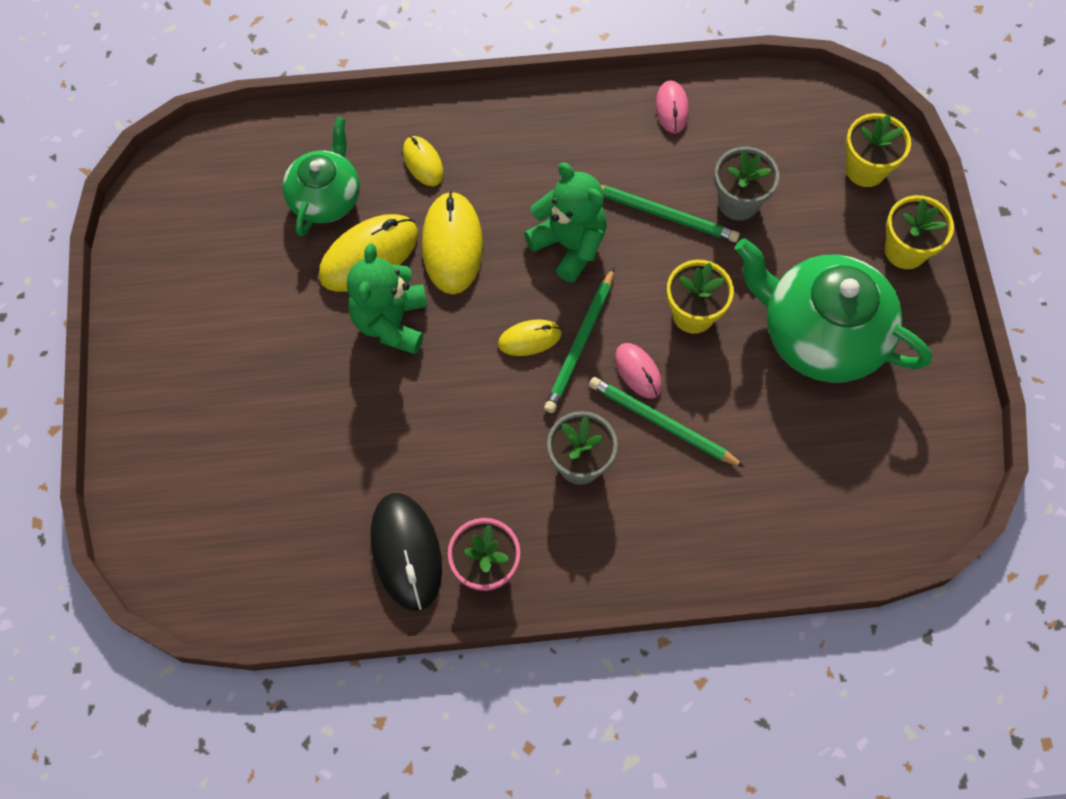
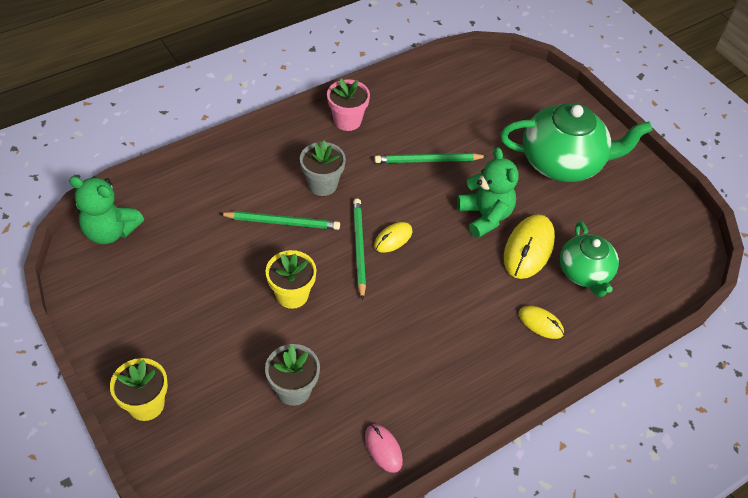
camera: 150 degrees right, 15 degrees down
(406, 552) = (394, 113): black mouse -> none
(452, 245) = (480, 276): yellow mouse -> none
(569, 245) = (402, 307): green teddy bear -> green teddy bear (111, 231)
(638, 371) = (312, 245): pink mouse -> none
(664, 214) = (346, 356): green pencil -> green pencil (428, 160)
(820, 334) = (195, 315): green teapot -> green teapot (563, 162)
(865, 169) = (198, 462): yellow flower pot -> none

